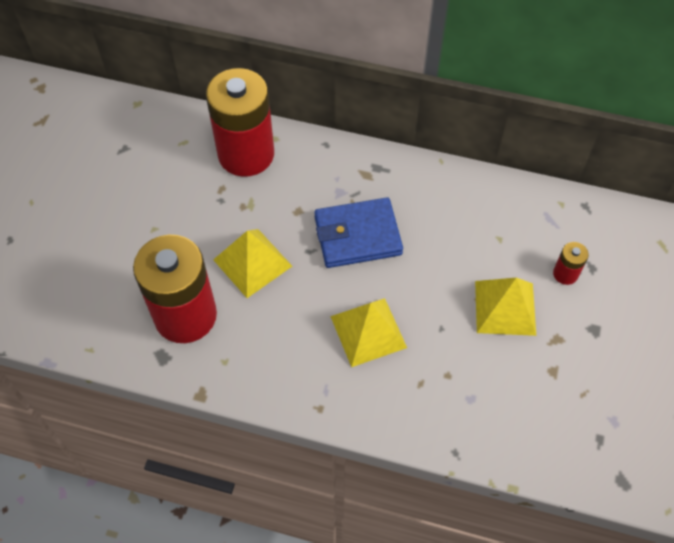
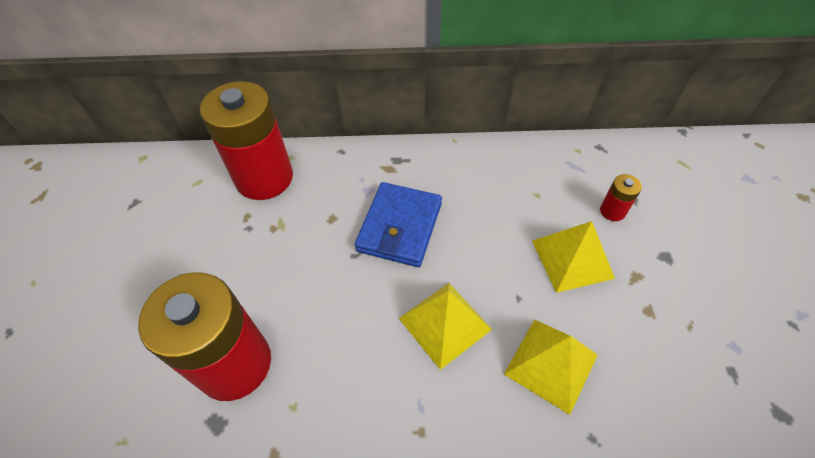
camera: 15 degrees left, 5 degrees down
(252, 263) = (297, 283): yellow pyramid -> yellow pyramid (551, 364)
(357, 236) = (399, 227): blue wallet -> blue wallet turned 45 degrees counterclockwise

